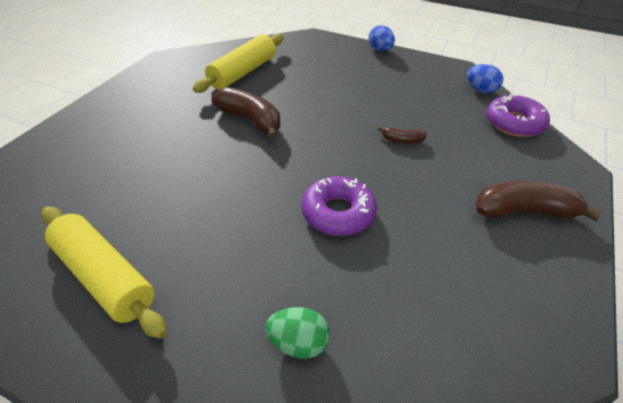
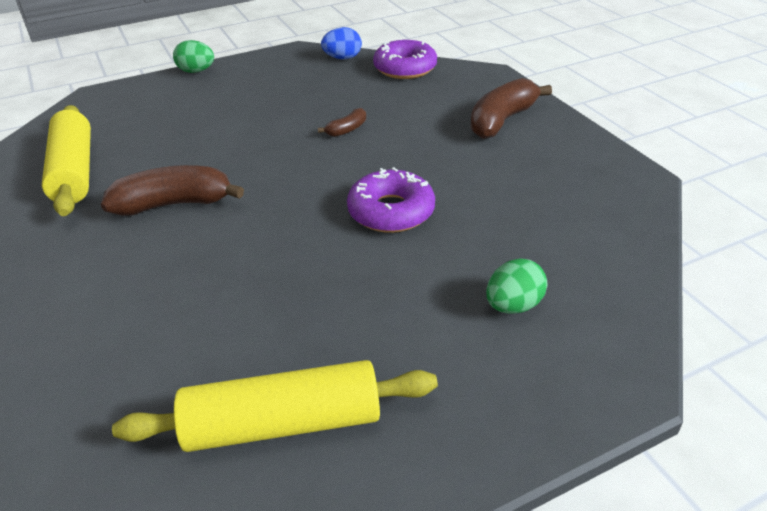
camera: 50 degrees left, 5 degrees down
(380, 50) = (196, 71): blue egg -> green egg

